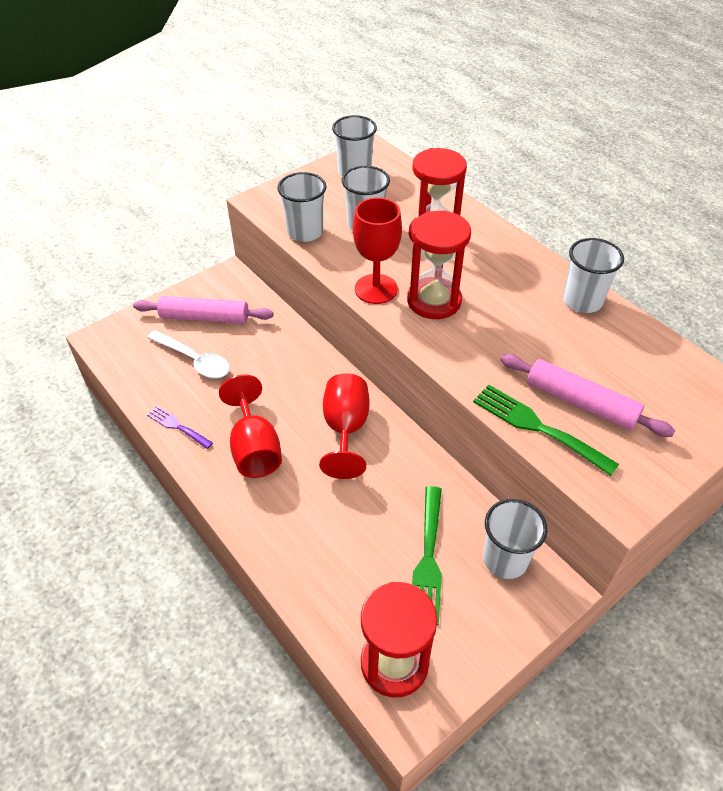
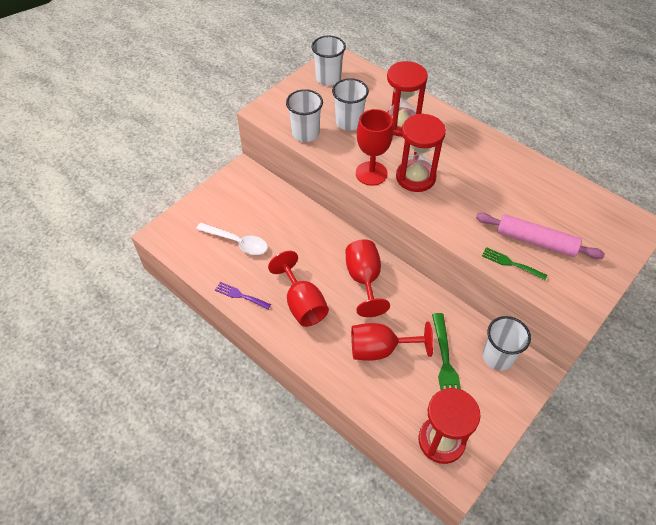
camera: 10 degrees left, 5 degrees up
(205, 317) = (234, 207): pink rolling pin -> none
(342, 523) = (380, 349): none -> red goblet
(537, 426) = (510, 263): green fork -> green fork, size x0.61
(582, 301) = (519, 163): white cup -> none

